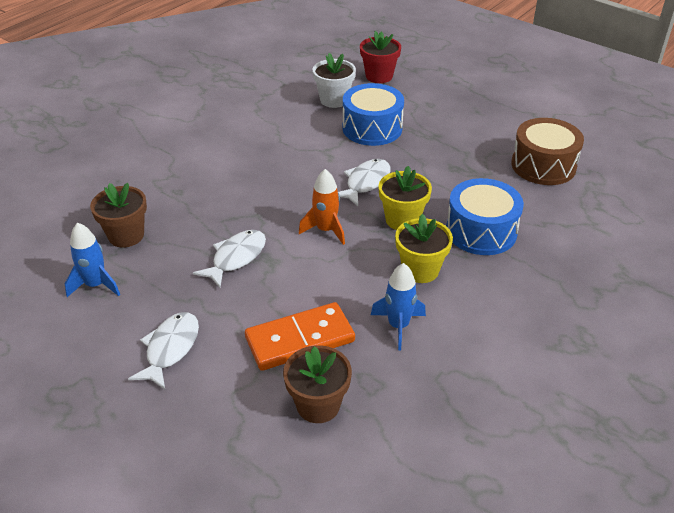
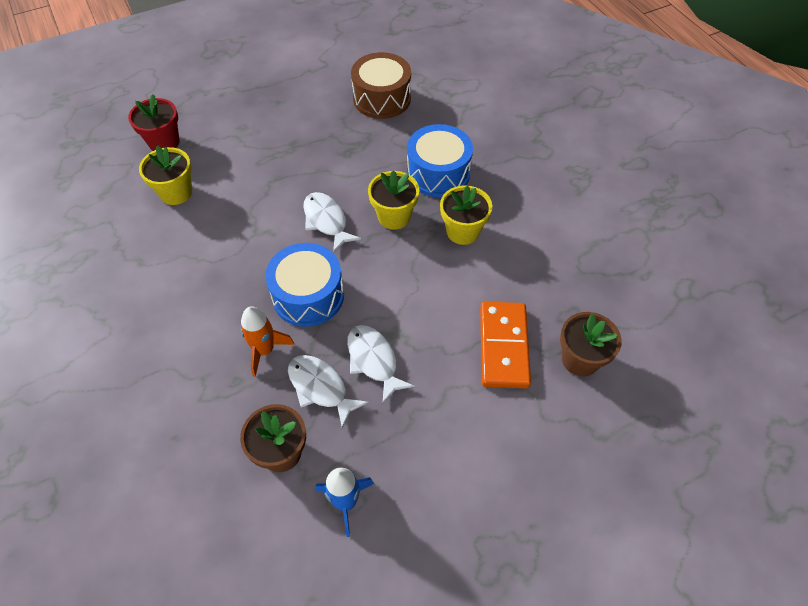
camera: 65 degrees left, 15 degrees up
(170, 349) = (470, 453): white fish -> white fish (320, 388)
(325, 230) = (375, 276): orange rocket -> orange rocket (265, 350)
(334, 100) = (176, 192): white flower pot -> yellow flower pot
(372, 128) = (247, 183): blue drum -> blue drum (308, 295)
(398, 326) = (518, 272): blue rocket -> none

